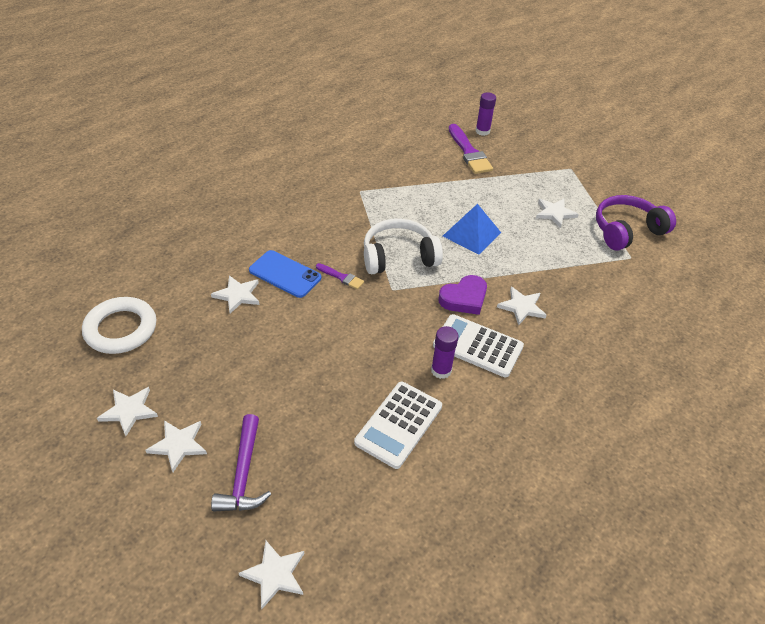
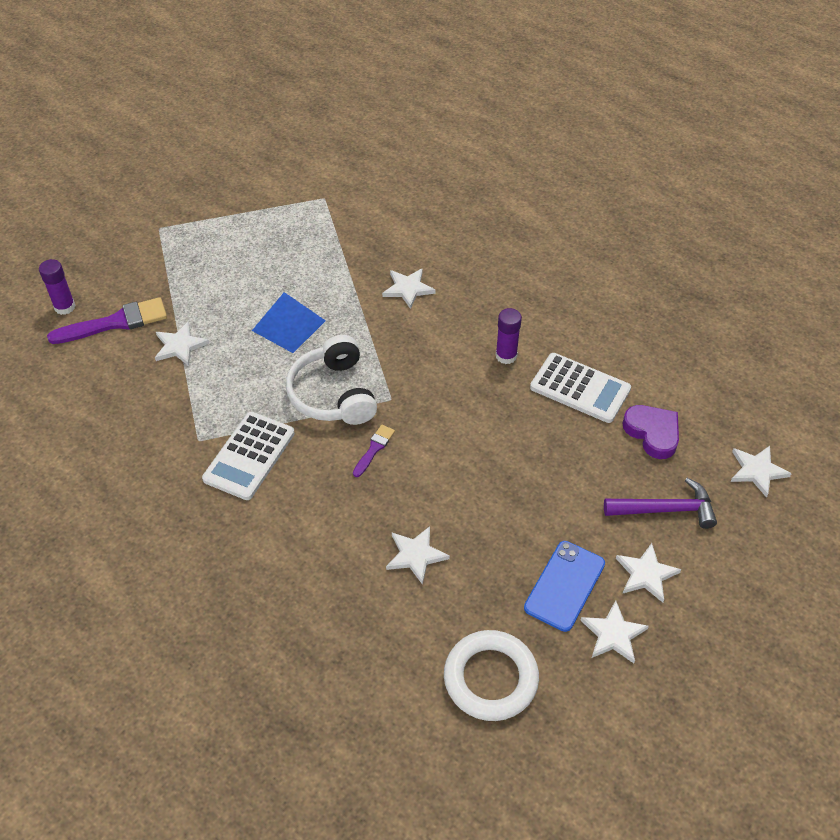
camera: 90 degrees left, 5 degrees up
(285, 274) = (373, 508): blue phone -> blue phone (564, 586)
(464, 298) = (399, 335): purple heart -> purple heart (652, 433)
(478, 346) = (468, 326): white calculator -> white calculator (249, 456)
(555, 213) = (249, 250): white star -> white star (180, 346)
(627, 231) = (280, 195): purple headphones -> none

